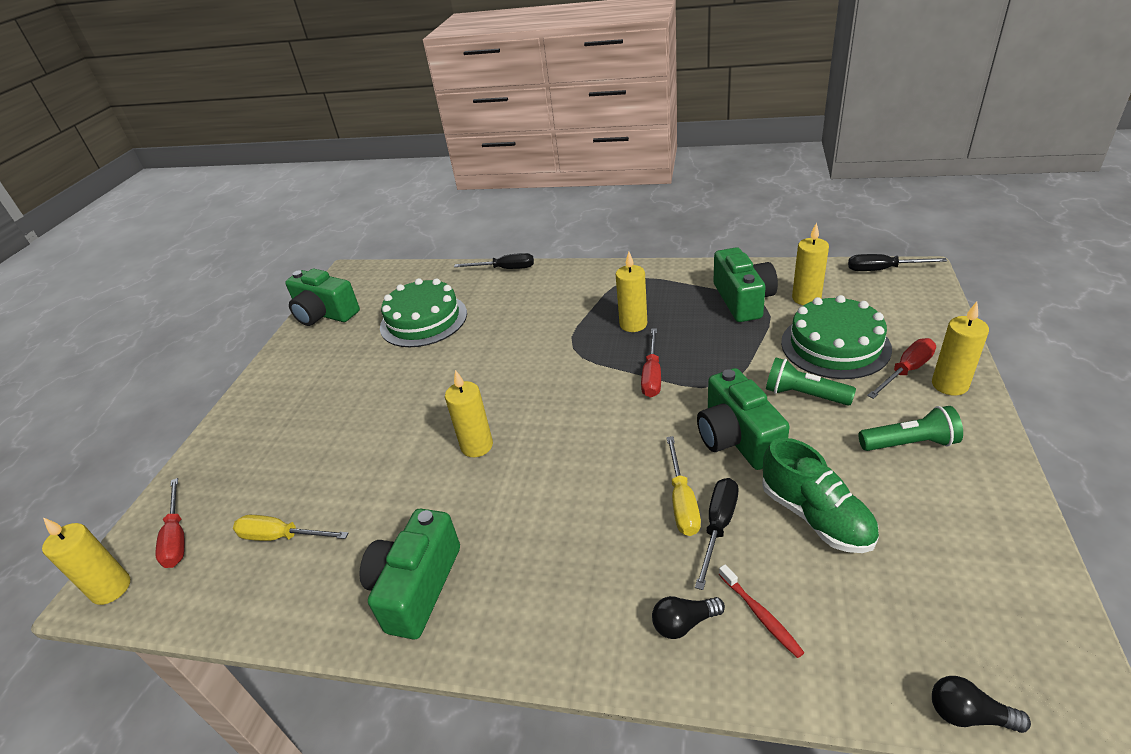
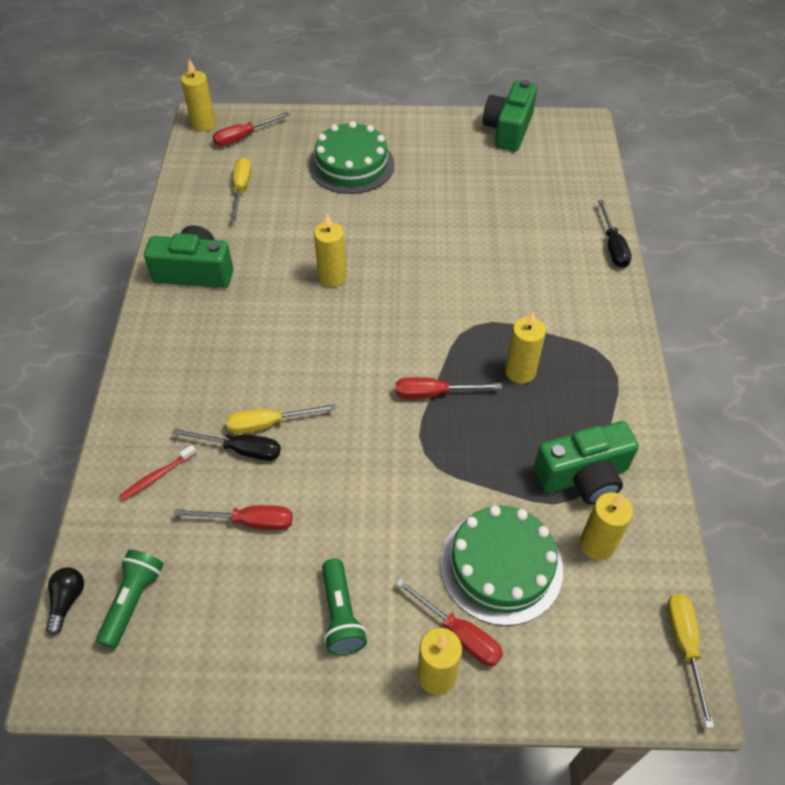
camera: 75 degrees right, 15 degrees up
(423, 320) = (507, 202): green cake -> green cake (351, 165)
(684, 623) = (154, 428): black light bulb -> none
(737, 438) = (345, 465): green camera -> none
(804, 395) = (411, 526): green flashlight -> green flashlight (133, 600)
(815, 516) = (250, 522): green shoe -> red screwdriver
(882, 269) = (684, 646): black screwdriver -> yellow screwdriver

